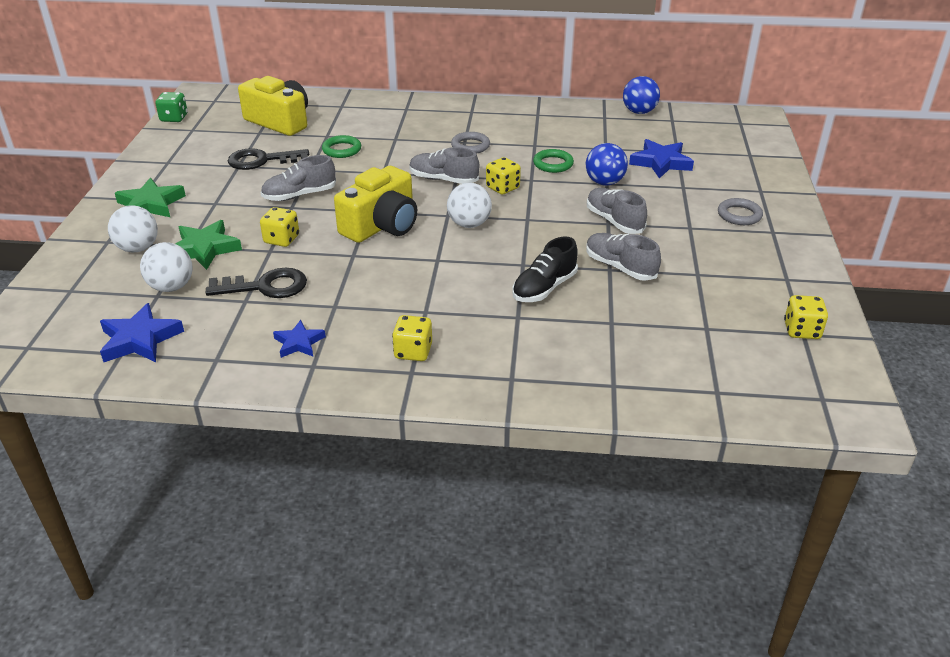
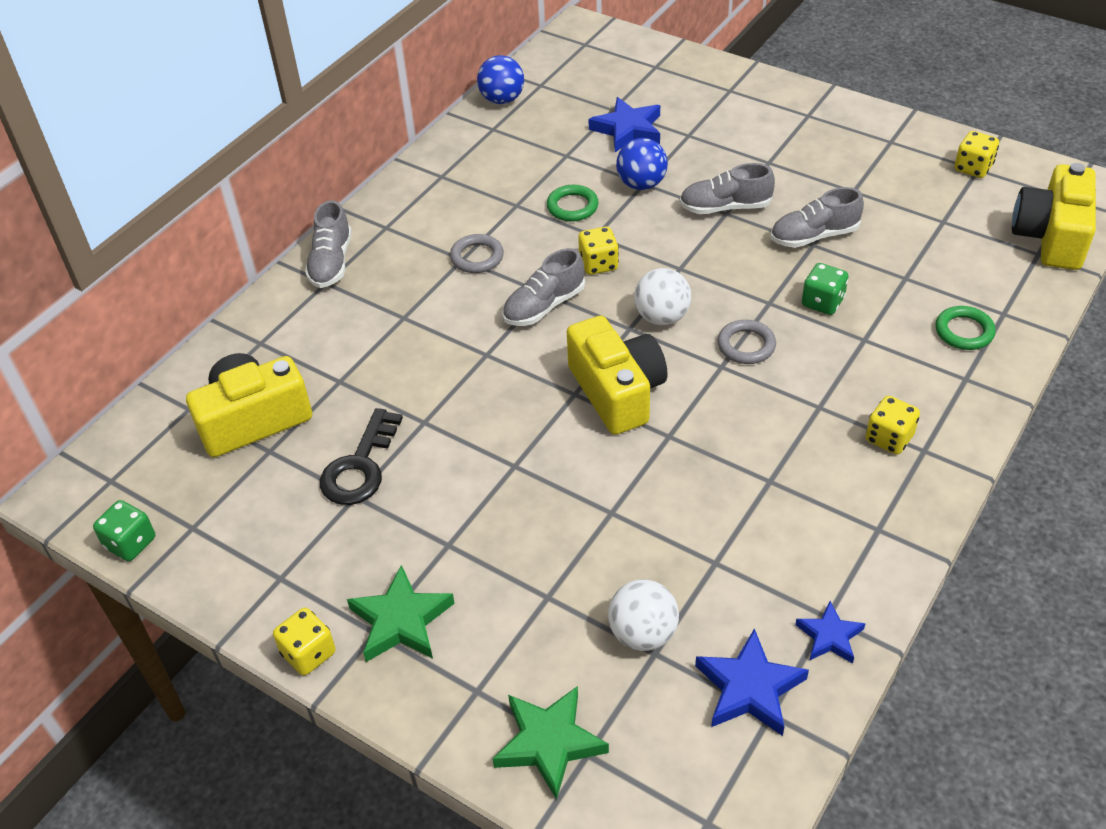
camera: 60 degrees left, 10 degrees up
(138, 248) = (519, 655): white ball -> none
(204, 249) = (566, 580): green star -> green star (549, 743)
(265, 286) = (694, 535): black key -> none
(281, 239) = (591, 494): yellow dice -> yellow dice (308, 653)
(299, 343) = (829, 531): blue star -> blue star (829, 636)
(300, 195) = (489, 449): grey shoe -> grey shoe (331, 262)
(341, 150) = (393, 376): green ring -> green ring (964, 331)
(544, 288) = (822, 302): black shoe -> green dice
(739, 215) = (766, 122): grey ring -> grey ring (746, 345)
(750, 395) = (1051, 236): none -> yellow camera

